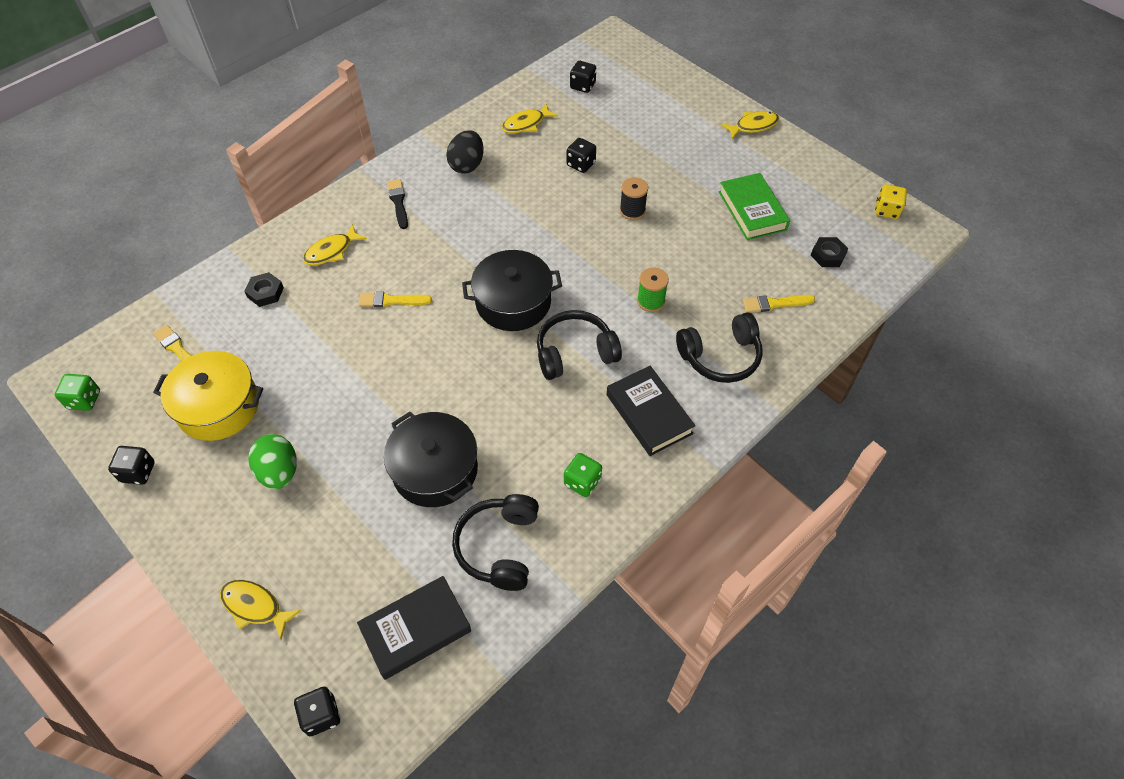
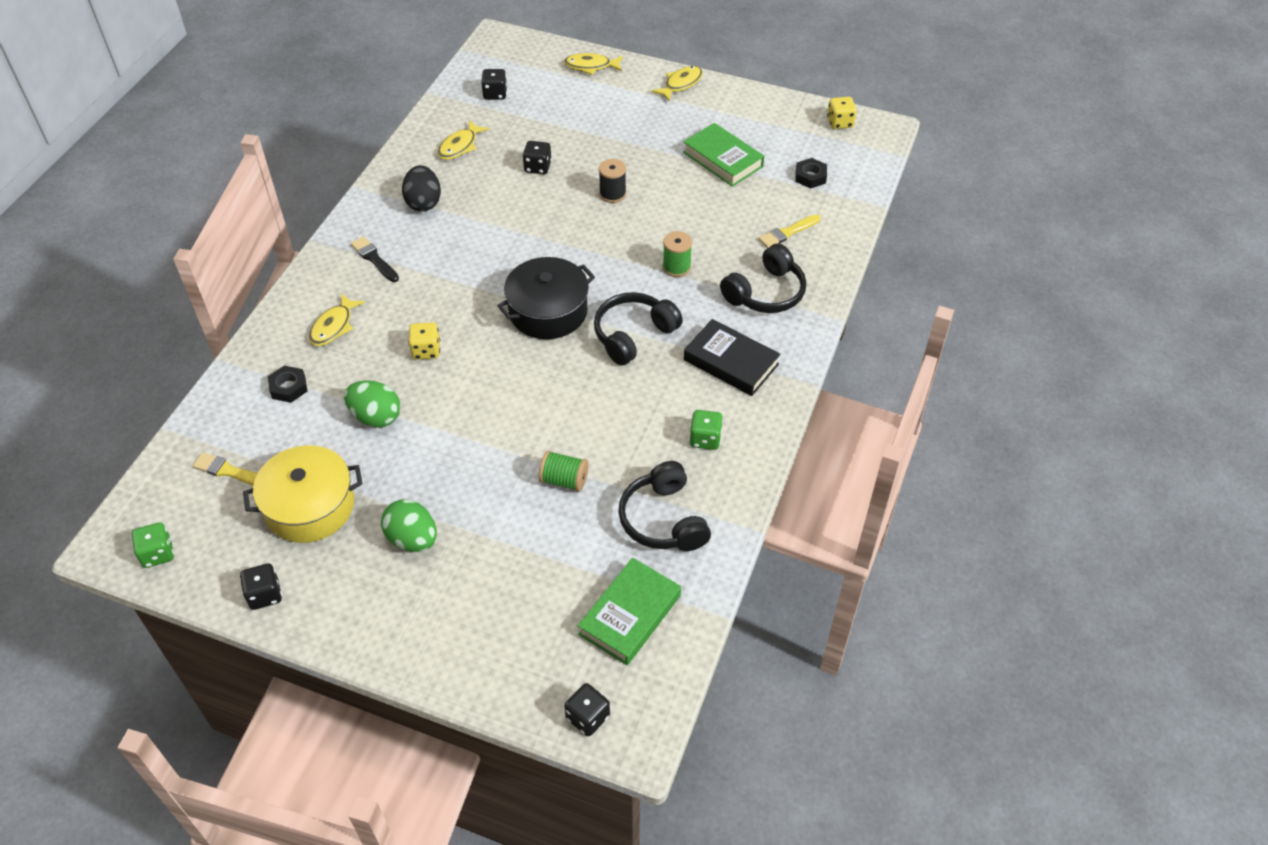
camera: 25 degrees left, 5 degrees down
(255, 607) = (466, 659): yellow fish -> yellow fish (591, 66)
(316, 346) = (376, 417): none -> green egg
(391, 300) = (426, 350): yellow brush -> yellow dice
(416, 629) = (630, 615): black book -> green book
(435, 470) = (564, 480): black pot -> green spool

